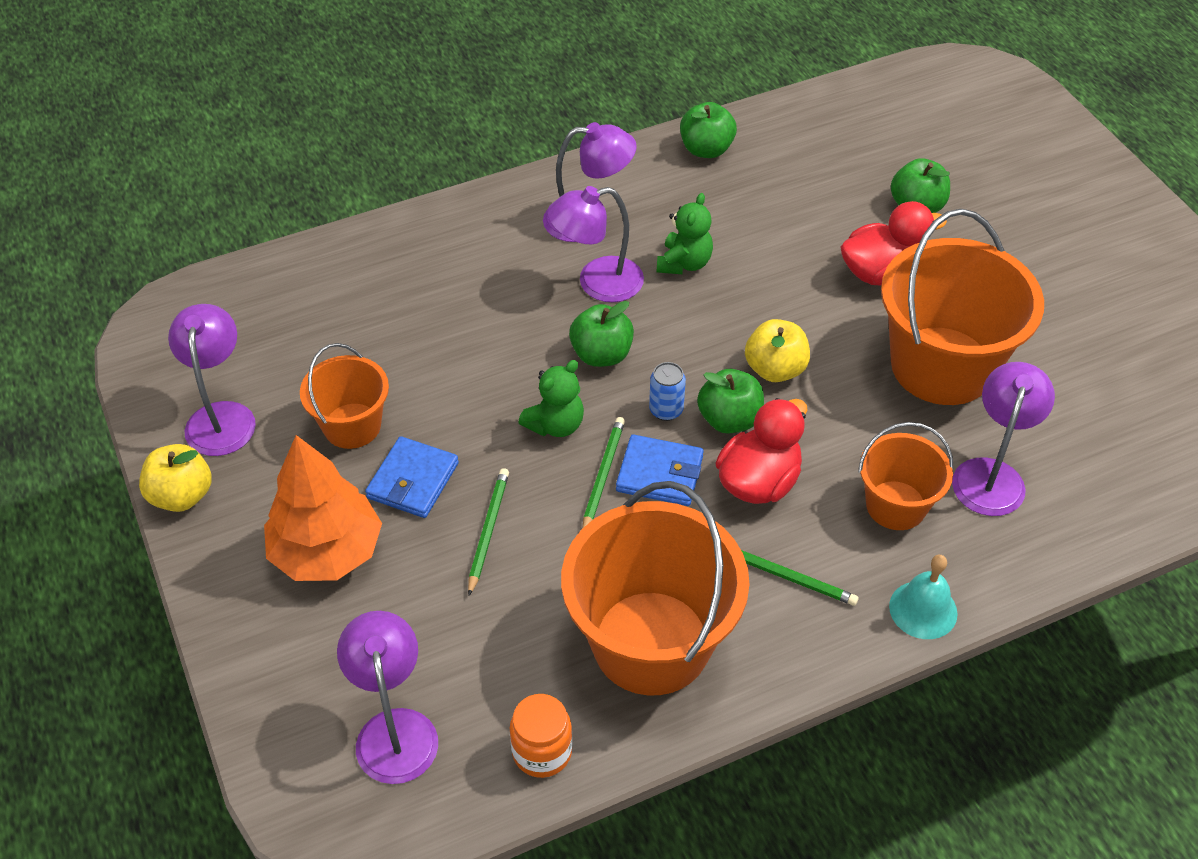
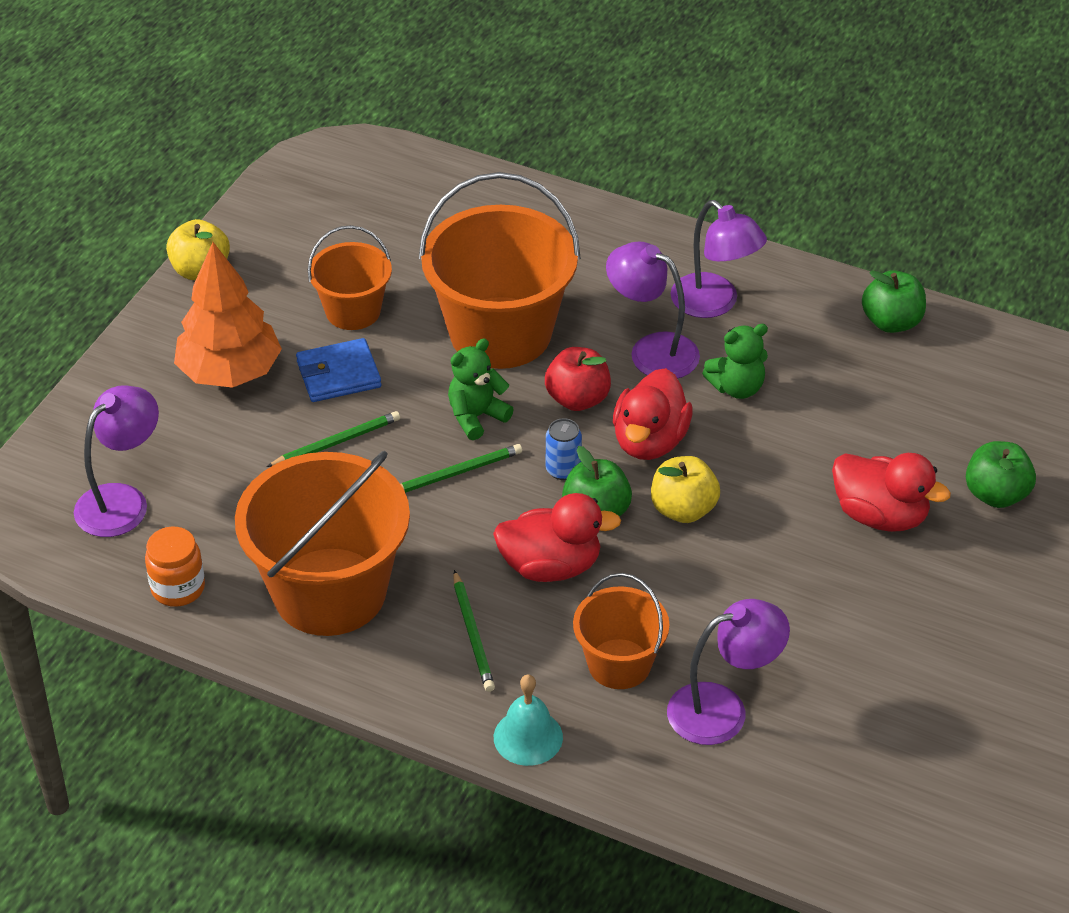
camera: 50 degrees right, 5 degrees down
(221, 416) = (288, 242): purple lamp -> none
(555, 425) = (476, 416): green teddy bear -> green teddy bear turned 135 degrees clockwise
(601, 354) = (577, 399): green apple -> red apple
(660, 474) = (494, 504): blue wallet -> none
(688, 343) = (650, 441): none -> red duck
(942, 366) = (813, 613): orange bucket -> orange bucket (500, 333)

